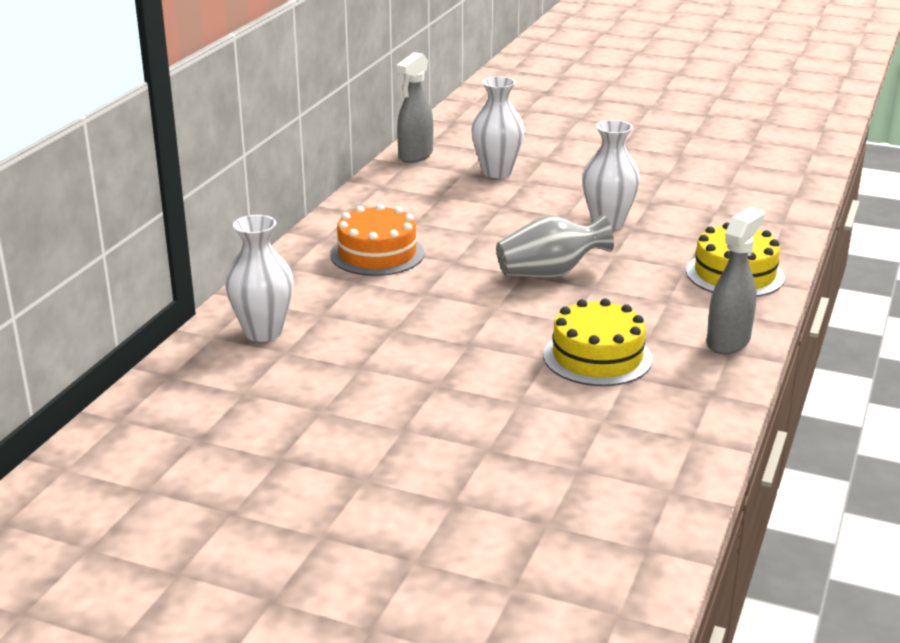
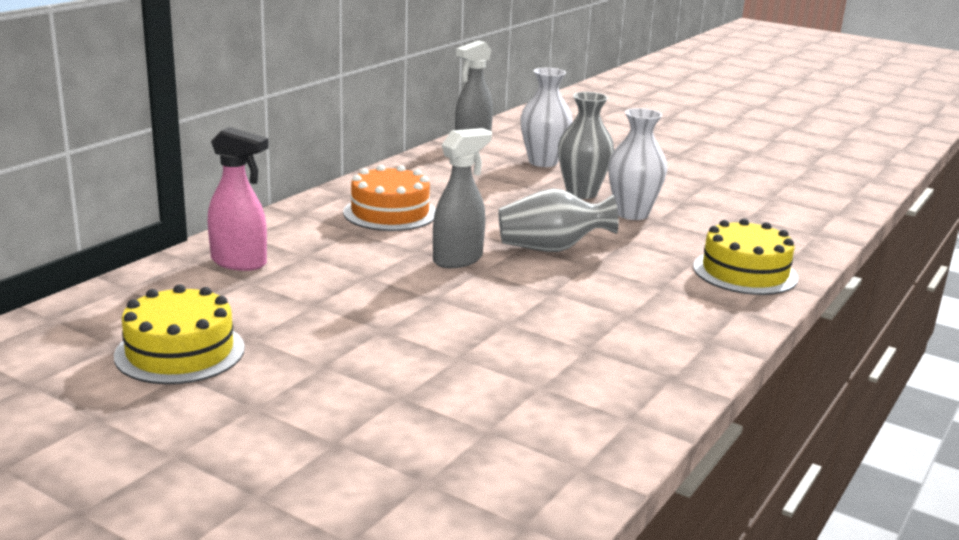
camera: 10 degrees right, 5 degrees down
(263, 332) = (239, 263): white vase -> pink spray bottle
(550, 205) = (581, 193): none -> grey vase
(597, 357) = (563, 327): yellow cake -> yellow cake (180, 352)
(728, 342) = (712, 332): grey spray bottle -> grey spray bottle (458, 259)

